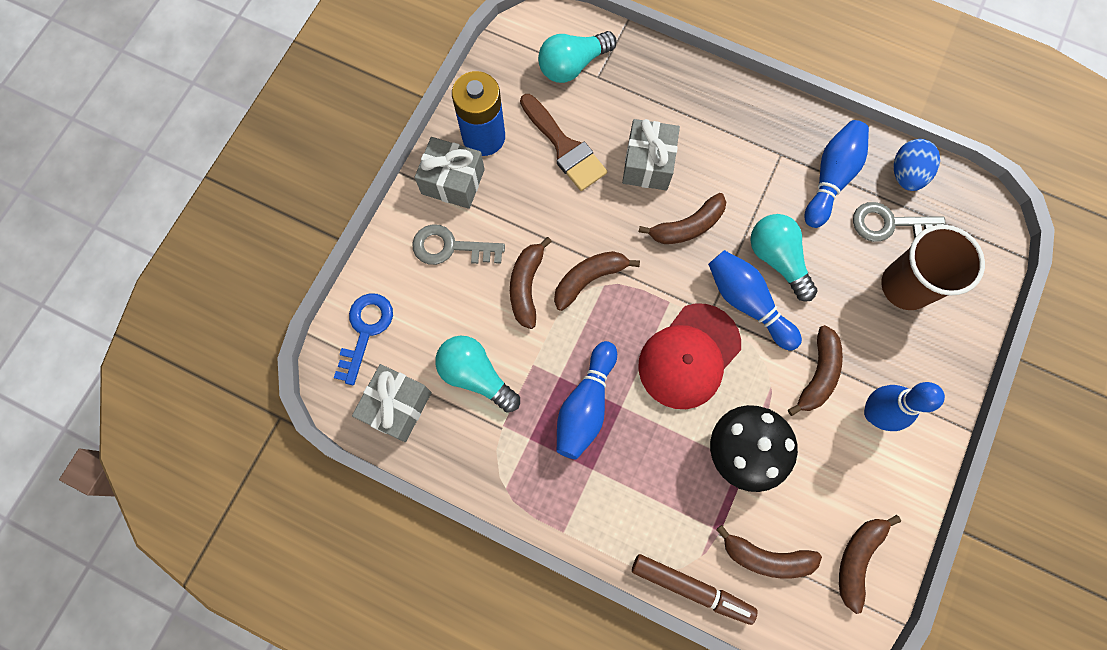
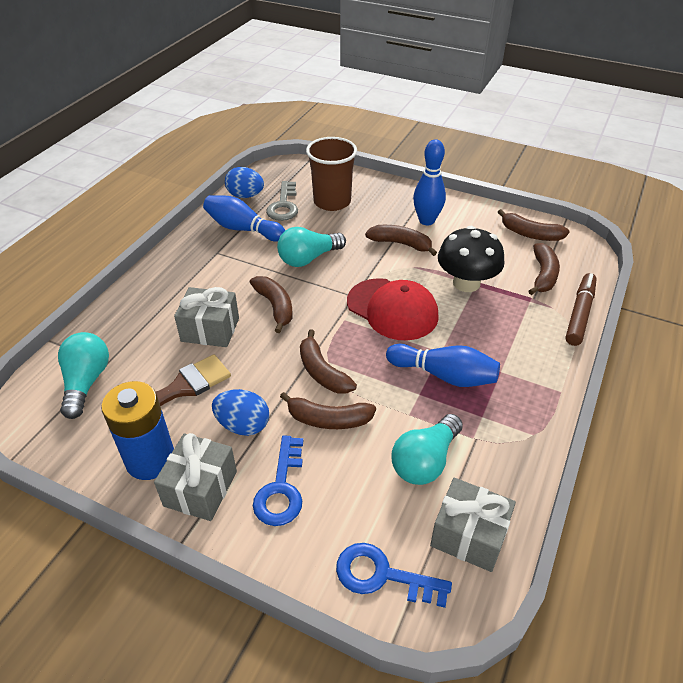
camera: 90 degrees left, 30 degrees down
(450, 247) = (281, 489): grey key -> blue key
(520, 209) = (243, 425): none -> blue egg
(573, 65) = (86, 382): turquoise light bulb -> turquoise light bulb turned 150 degrees counterclockwise
(747, 302) = (345, 275): blue bowling pin -> none

